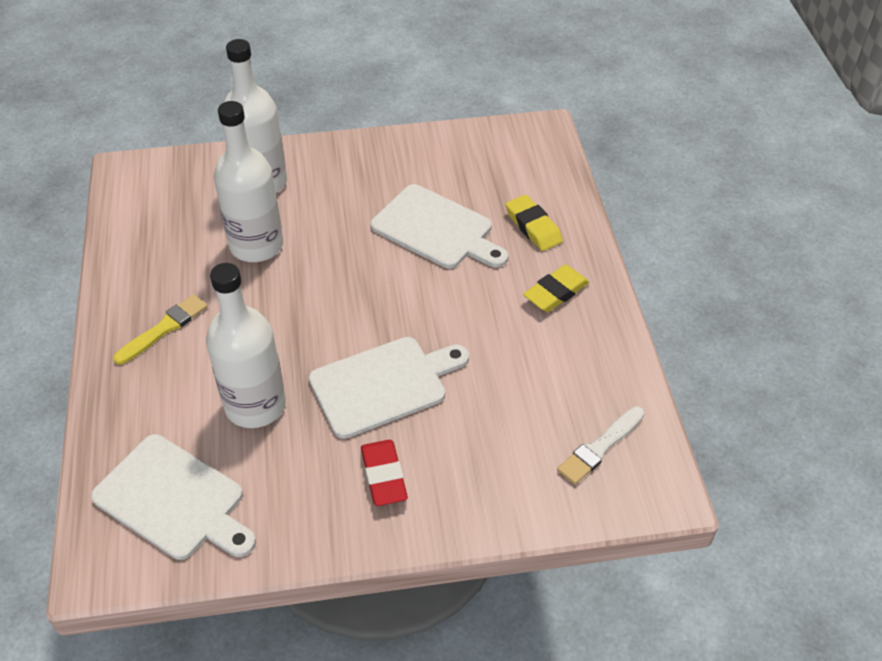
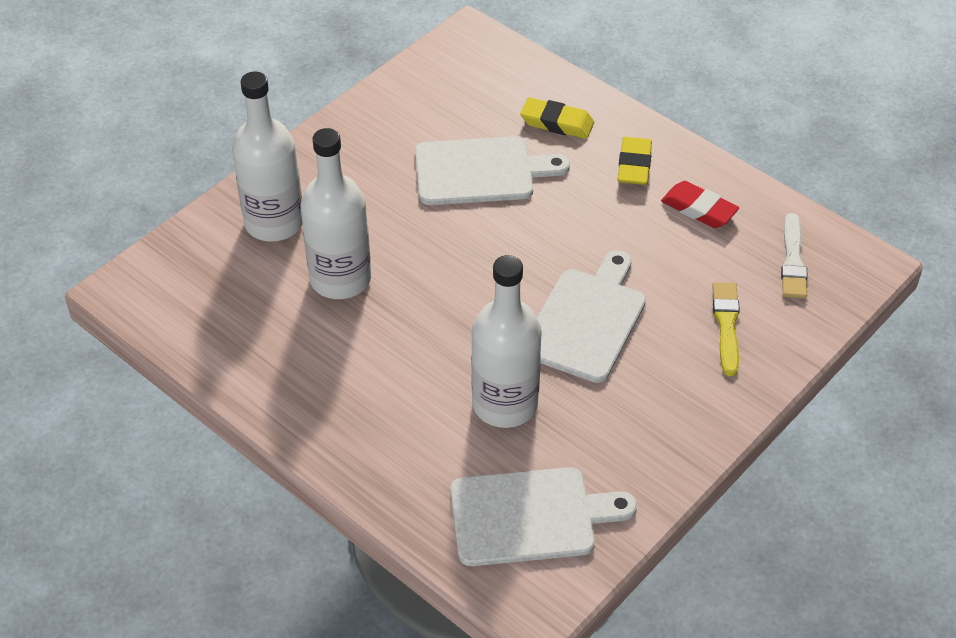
camera: 40 degrees left, 0 degrees up
(164, 329) = (347, 398): yellow brush -> yellow brush (726, 325)
(384, 476) = (667, 386): red eraser -> red eraser (699, 209)

